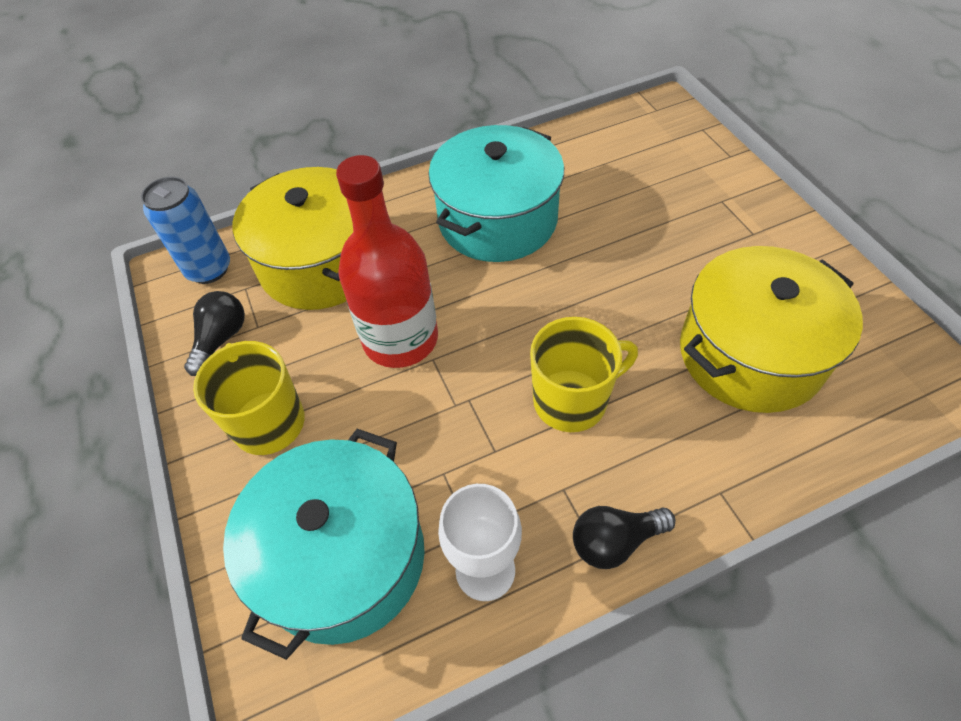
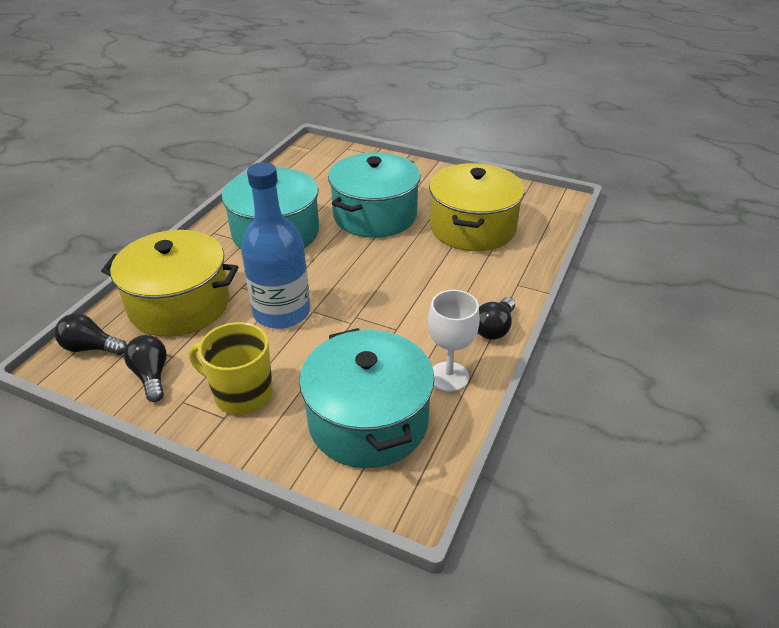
camera: 45 degrees left, 15 degrees down
(209, 269) = (91, 348): blue can -> black light bulb
(400, 339) = (282, 312): red bottle -> blue bottle
(572, 400) = (411, 288): yellow mug -> none
(636, 257) = (375, 215): none -> turquoise pot

